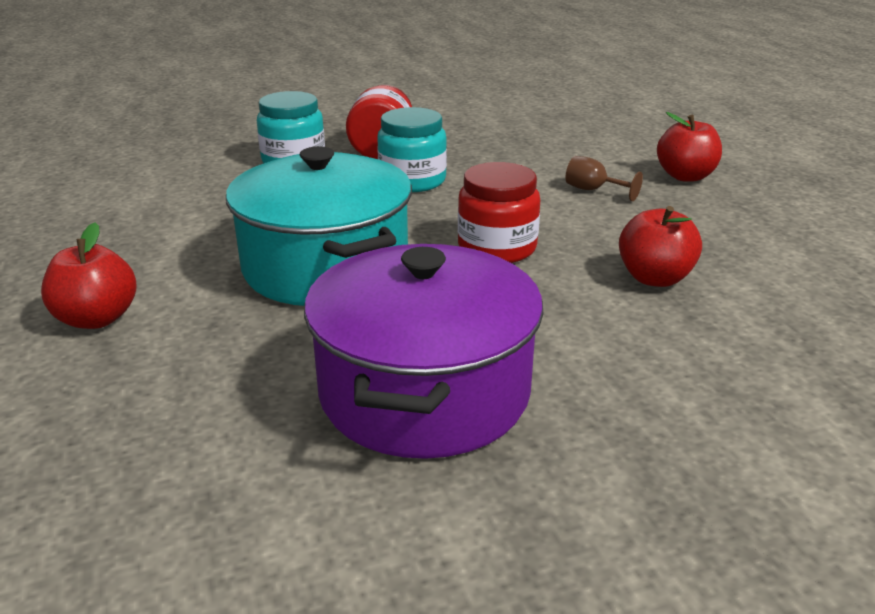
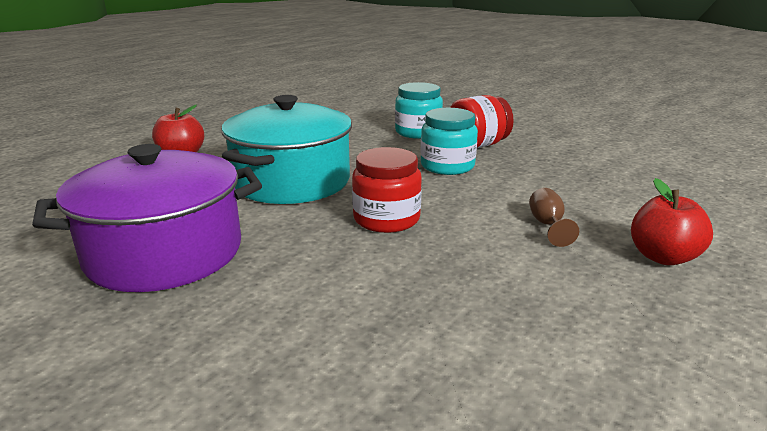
camera: 55 degrees right, 5 degrees down
(654, 278) = (421, 293): red apple -> none

